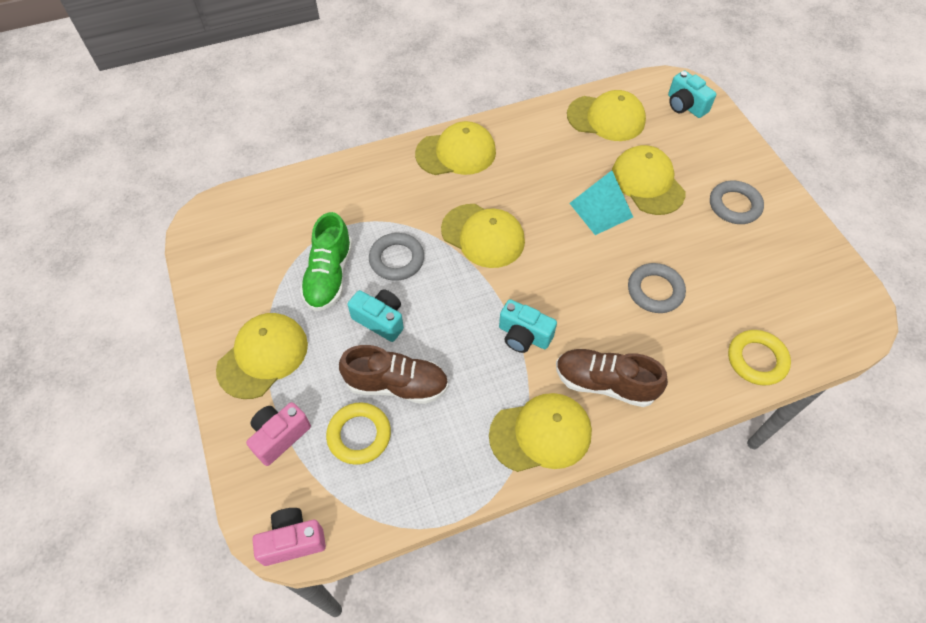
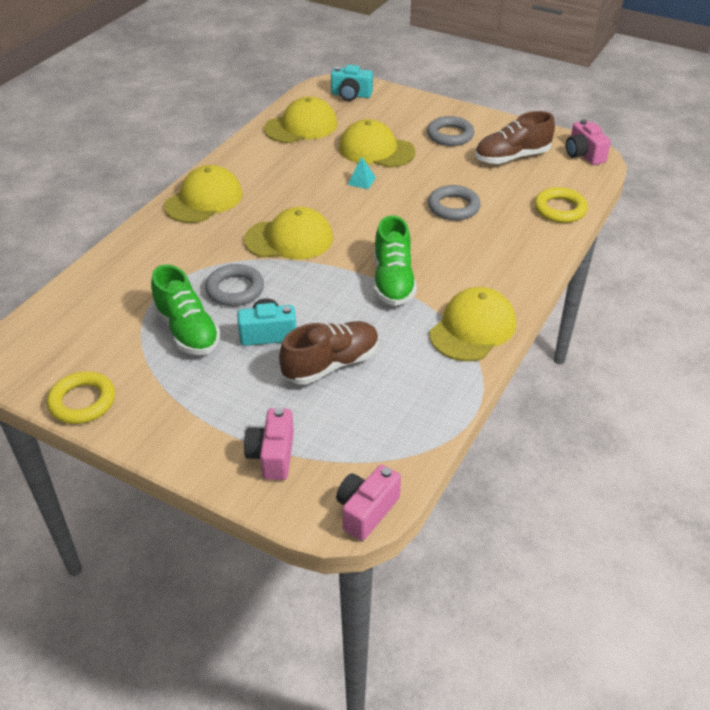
camera: 40 degrees left, 15 degrees down
(263, 356) = (191, 415): yellow cap -> none
(359, 435) = (339, 413): yellow ring -> yellow ring (82, 402)
(524, 336) = (393, 281): turquoise camera -> green shoe
(601, 210) = (361, 181): turquoise pyramid -> turquoise pyramid, size x0.51
(605, 383) = (481, 275): brown shoe -> brown shoe (512, 157)
(852, 310) = (583, 154): none -> pink camera

